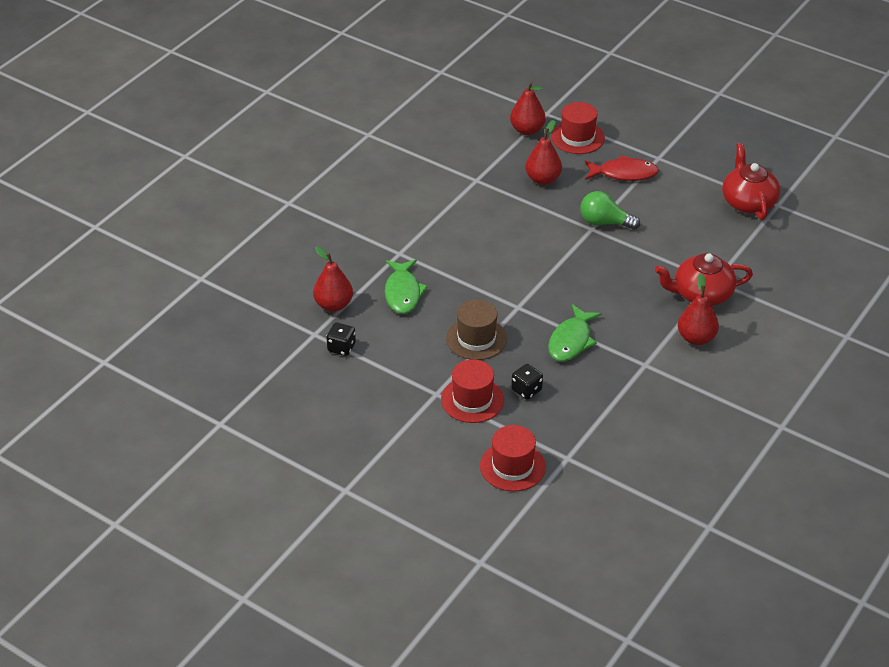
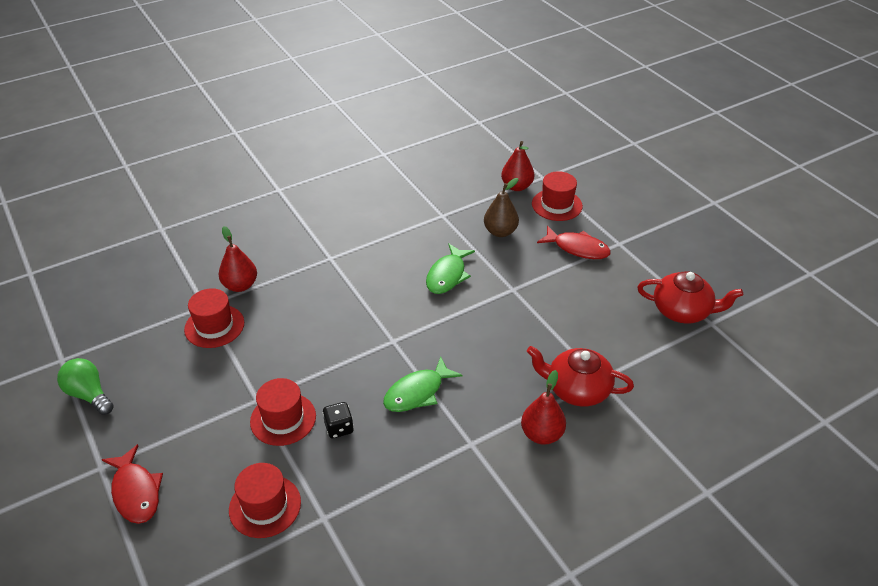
camera: 25 degrees right, 0 degrees up
(341, 348) = (214, 326): black dice -> red hat
(394, 496) = (136, 492): none -> red fish
(403, 293) = (305, 294): green fish -> green fish (447, 275)
(476, 338) = (333, 359): brown hat -> none
(543, 179) = (500, 232): red pear -> brown pear
(604, 222) = (529, 287): green light bulb -> green light bulb (89, 394)
(748, 202) = (682, 311): red teapot -> red teapot turned 90 degrees clockwise

